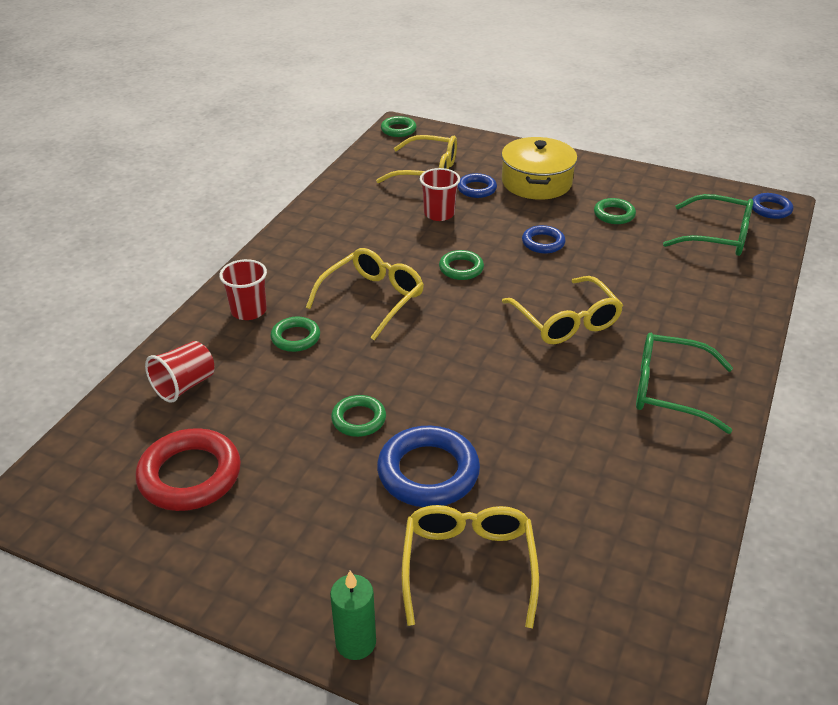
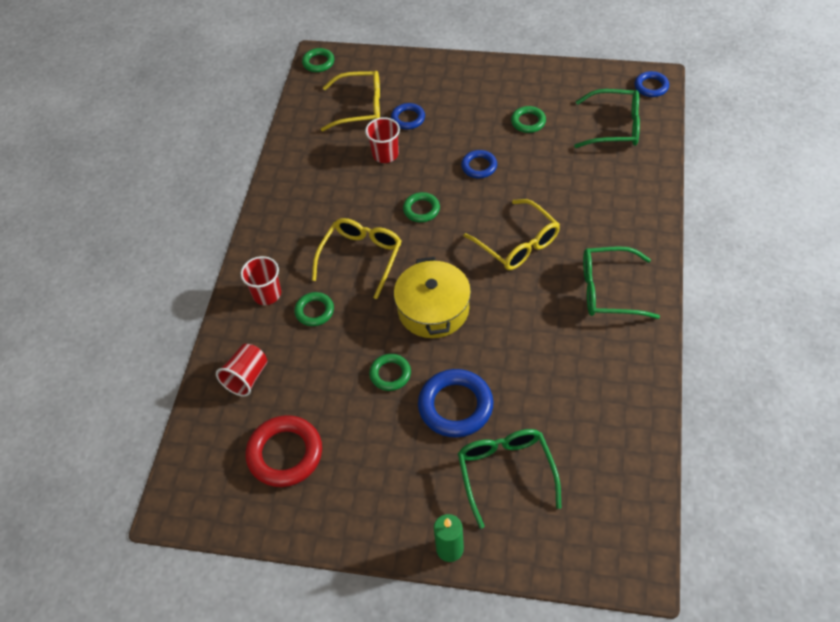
camera: 10 degrees left, 15 degrees up
(468, 565) = (506, 473): yellow glasses -> green glasses
(536, 182) = (456, 99): yellow pot -> yellow pot (433, 309)

